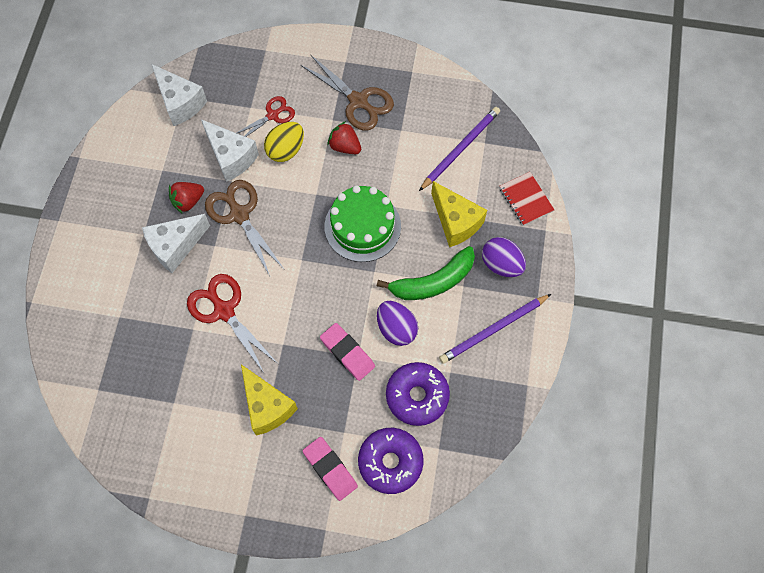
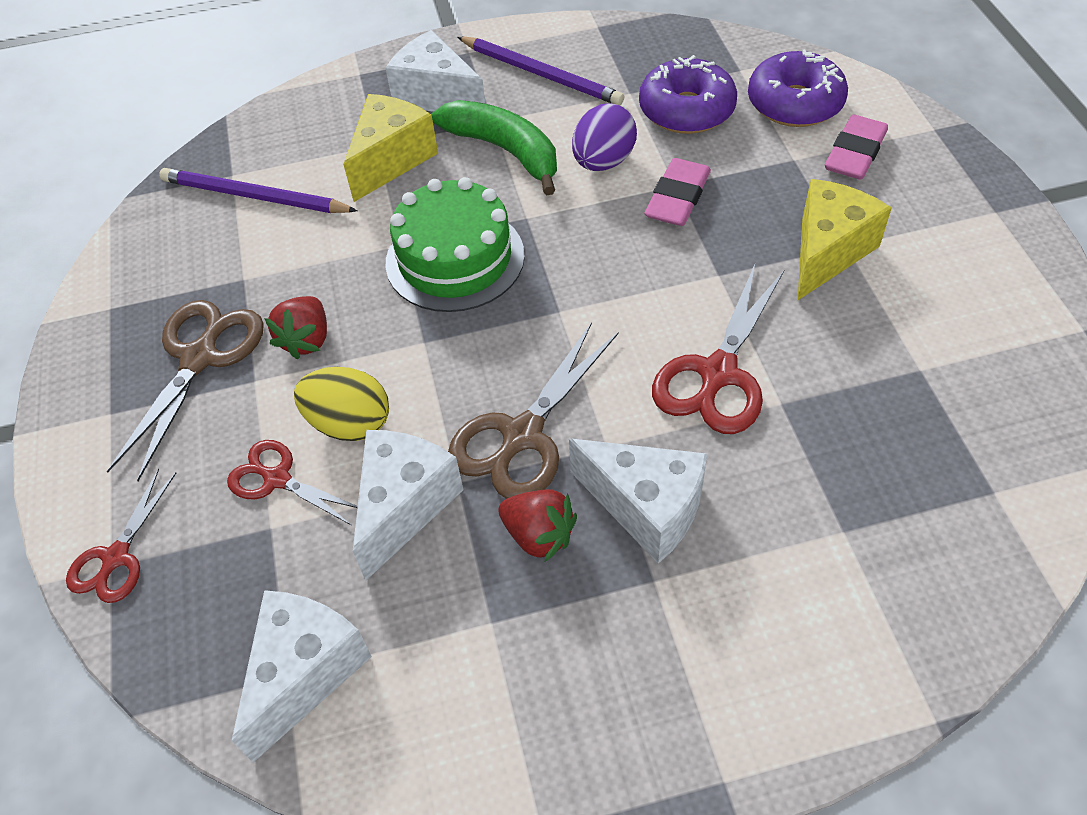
camera: 110 degrees left, 15 degrees down
(268, 52) = (116, 557): none -> red scissors
(501, 264) = (437, 96): purple egg -> white cheese
(526, 199) = (317, 104): red notebook -> none

